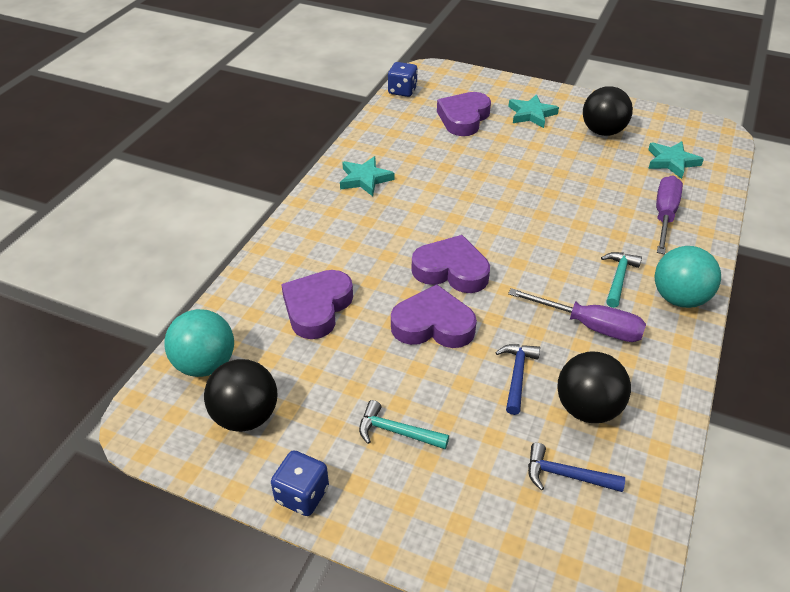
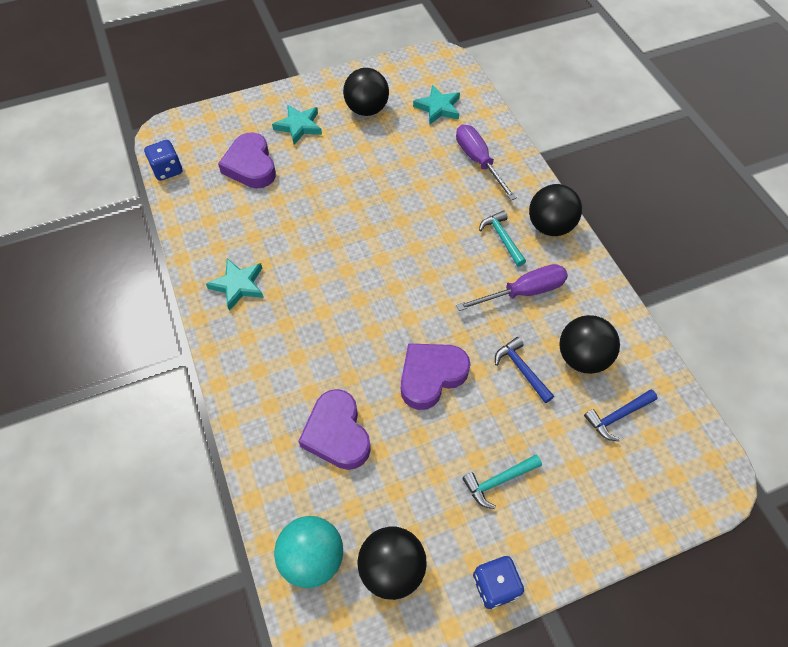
camera: 45 degrees left, 15 degrees up
(451, 270) = (394, 319): purple heart -> none
(679, 298) = (550, 226): turquoise ball -> black ball

